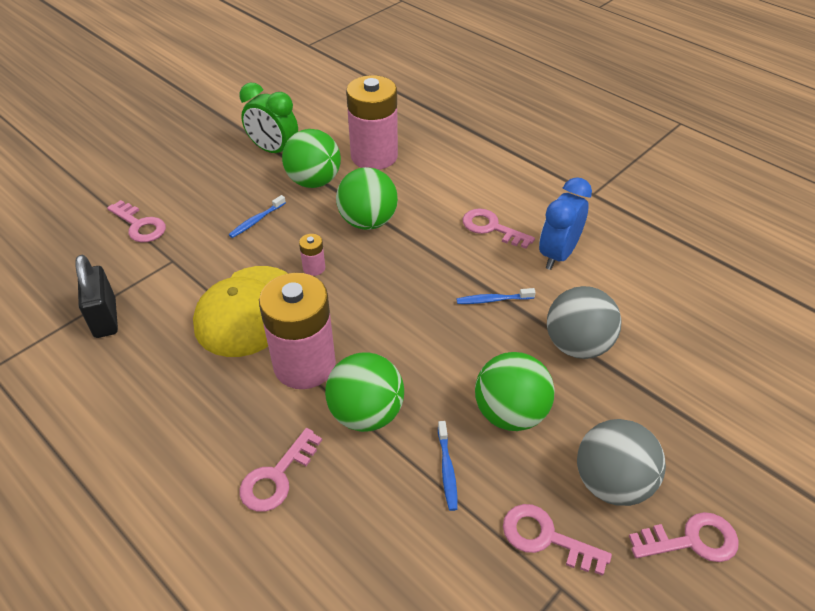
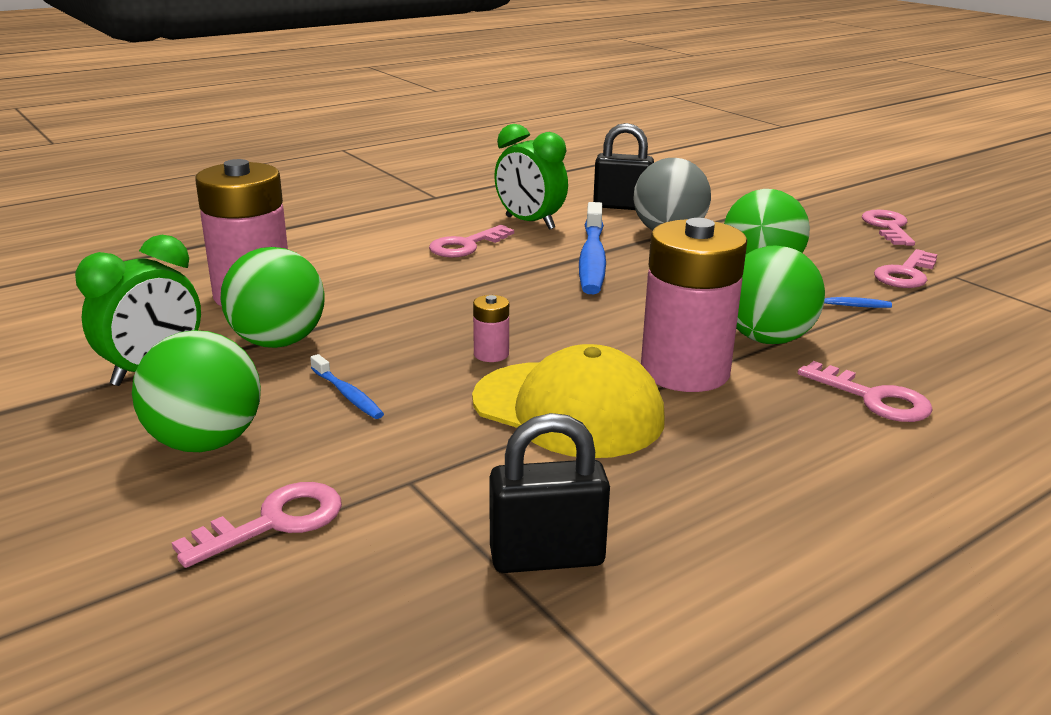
camera: 80 degrees left, 20 degrees down
(368, 222) = (408, 311): green ball -> green ball (206, 442)
(493, 300) = (592, 258): blue toothbrush -> blue toothbrush, size x2.03
(557, 254) = (529, 223): blue clock -> green clock
(611, 483) = (837, 243): grey ball -> none
(633, 308) = (621, 206): none -> black padlock

